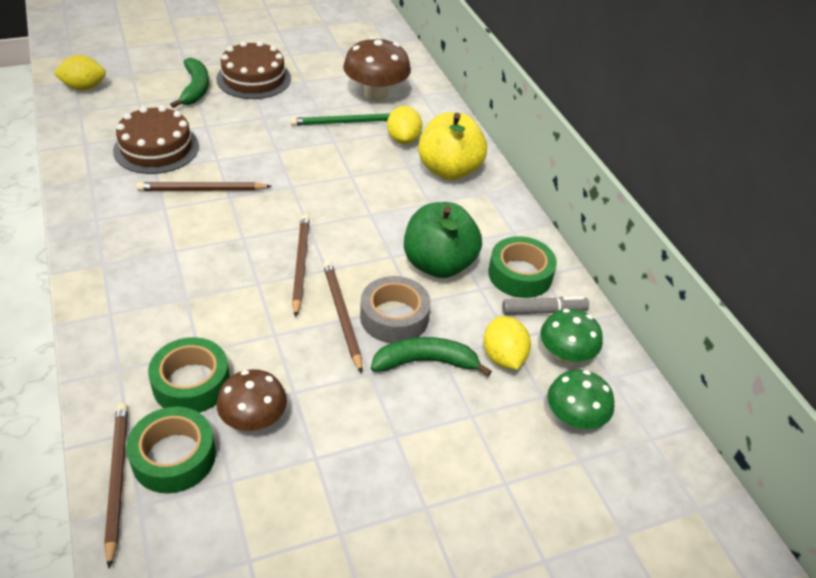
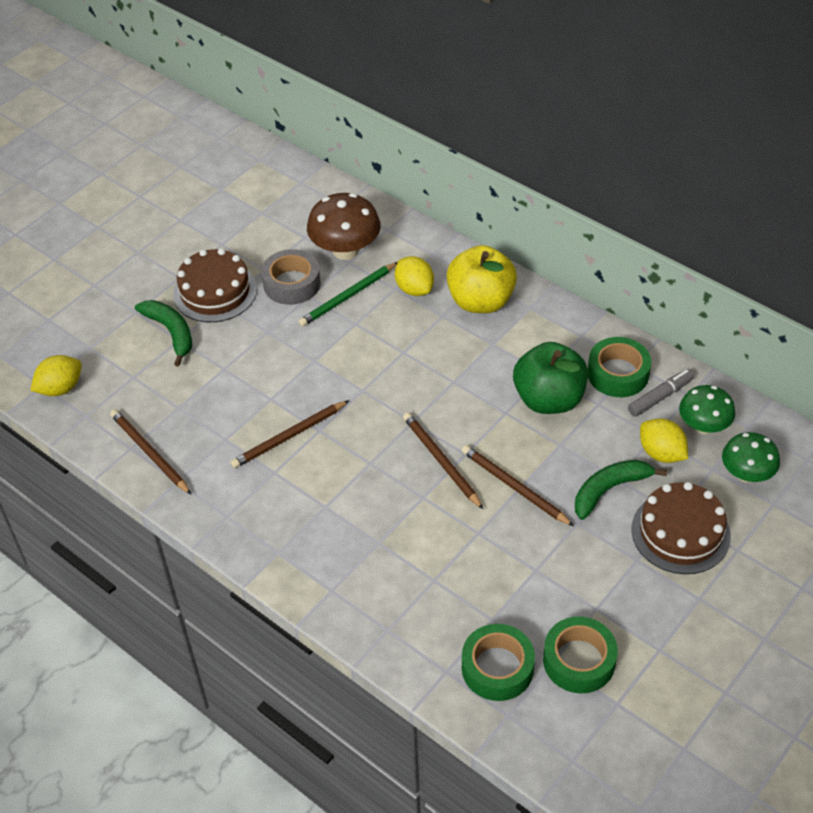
camera: 25 degrees left, 5 degrees up
(117, 480) = (474, 708): brown pencil -> brown pencil (150, 453)
(156, 148) = (203, 417): brown cake -> brown cake (680, 532)
(191, 383) = (454, 607): green tape -> green tape (579, 660)
(254, 420) = (527, 607): brown mushroom -> none
(394, 317) = (555, 466): grey tape -> grey tape (292, 284)

